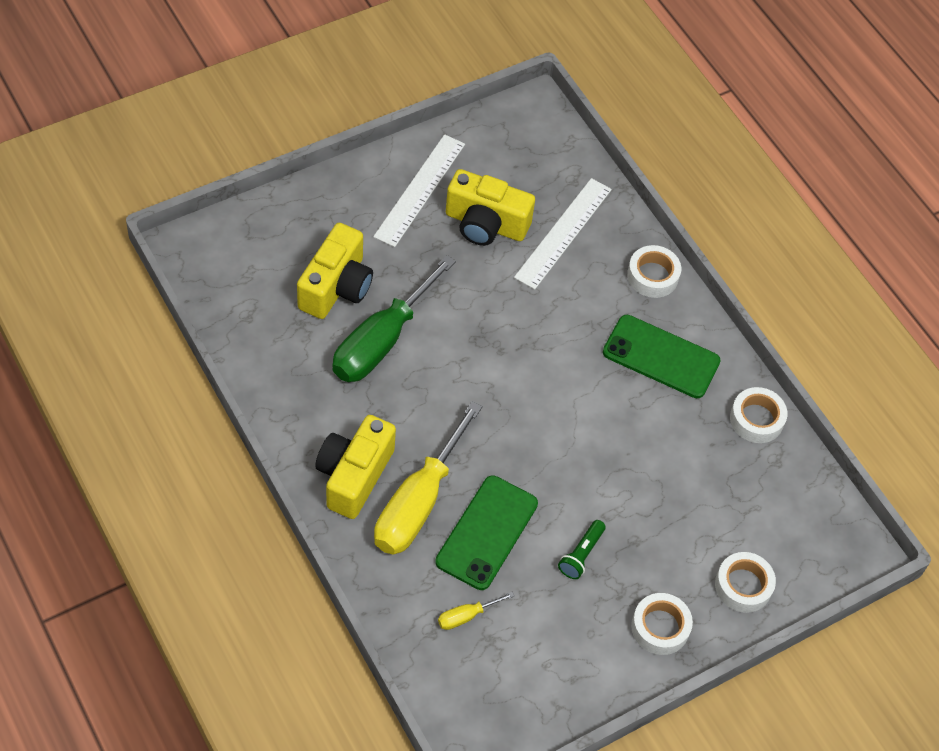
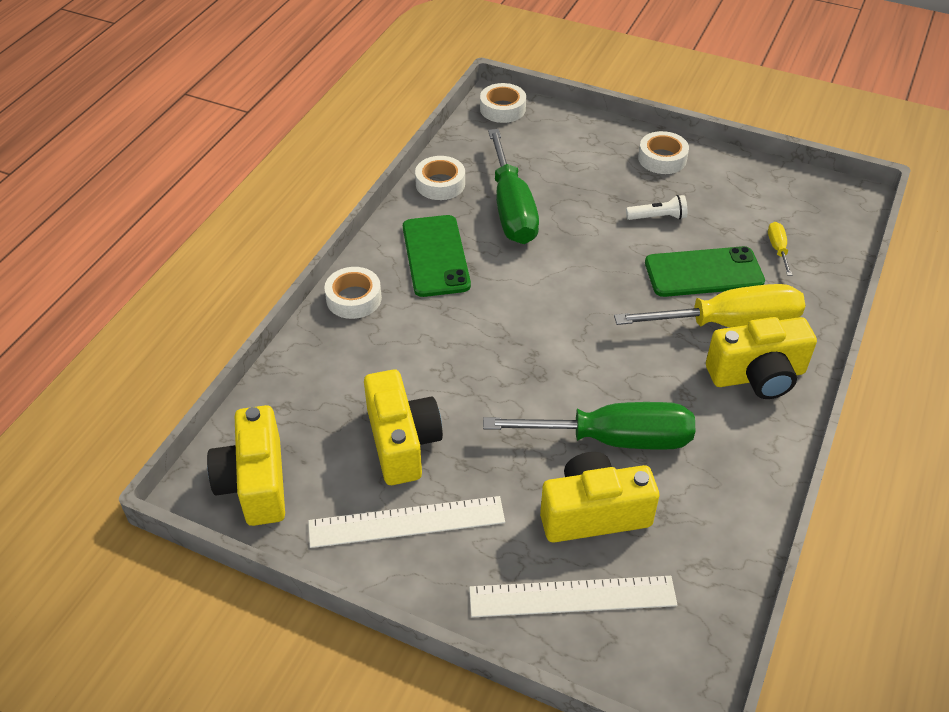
camera: 120 degrees left, 10 degrees down
(466, 616) = (777, 249): yellow screwdriver -> yellow screwdriver turned 120 degrees counterclockwise
(519, 134) = (255, 483): none -> yellow camera
(563, 233) = (359, 380): white ruler -> white ruler (572, 596)
(581, 554) = (658, 217): green flashlight -> white flashlight
(680, 449) = (511, 209): none -> green screwdriver
(743, 586) = (585, 137): white tape -> white tape (502, 109)

